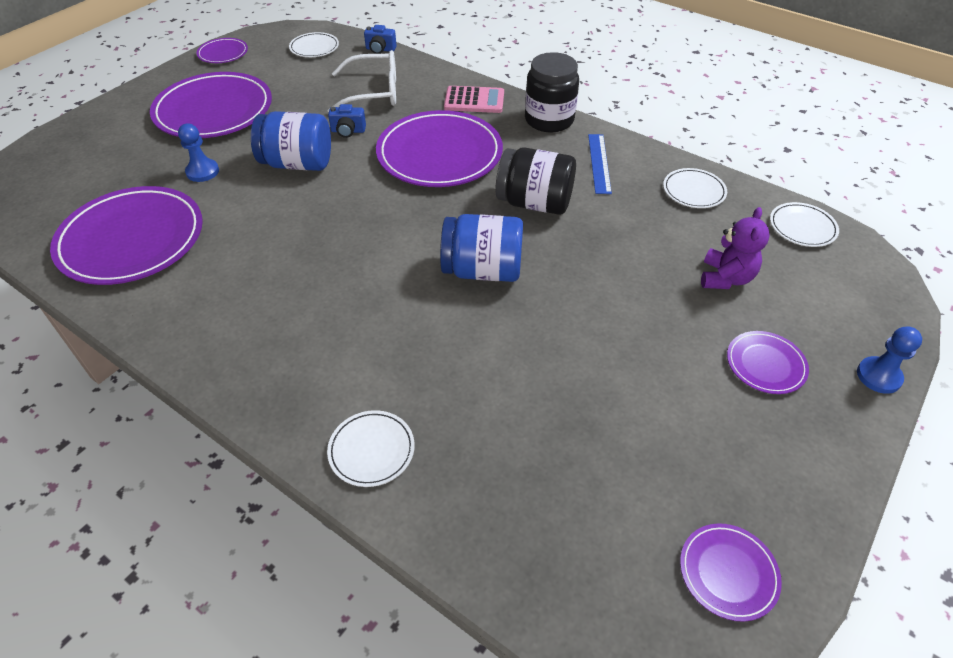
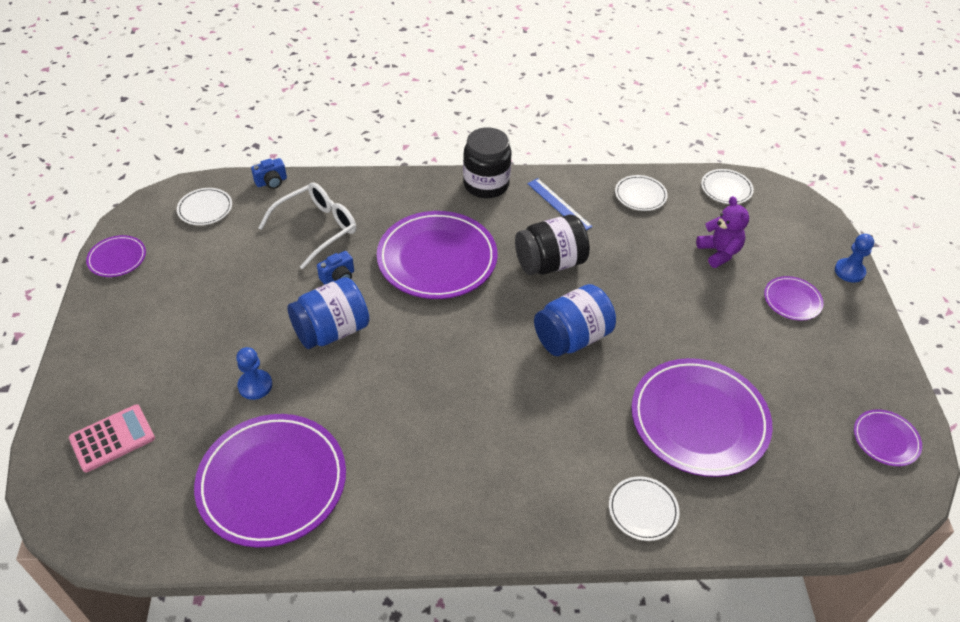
camera: 40 degrees left, 0 degrees up
(214, 110) = (187, 322): purple plate -> purple plate (699, 420)
(474, 100) = (410, 195): pink calculator -> pink calculator (112, 438)

